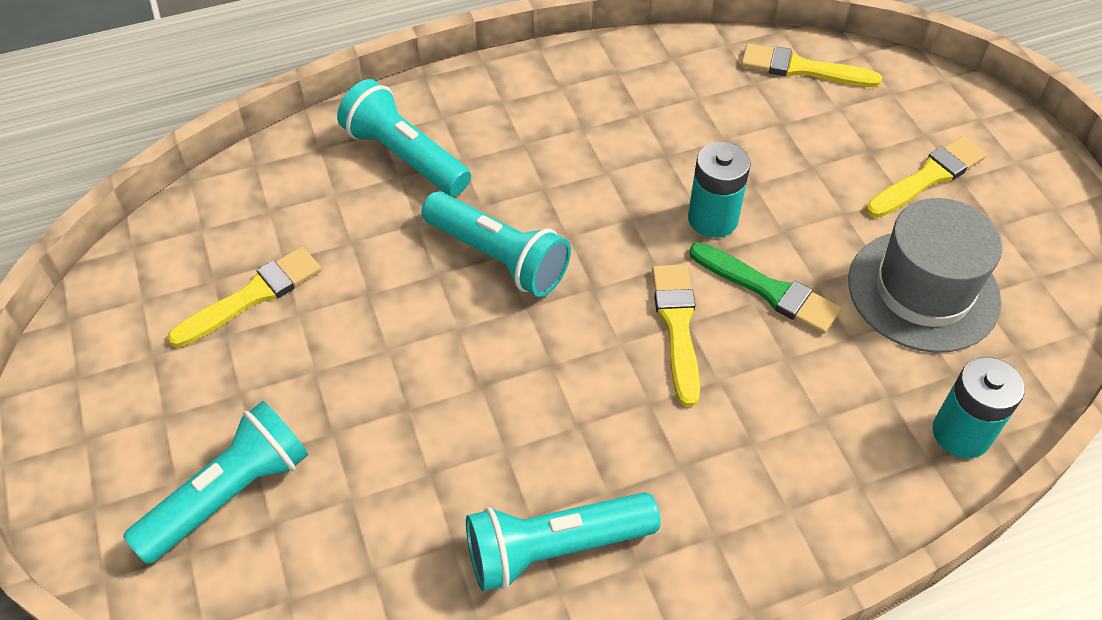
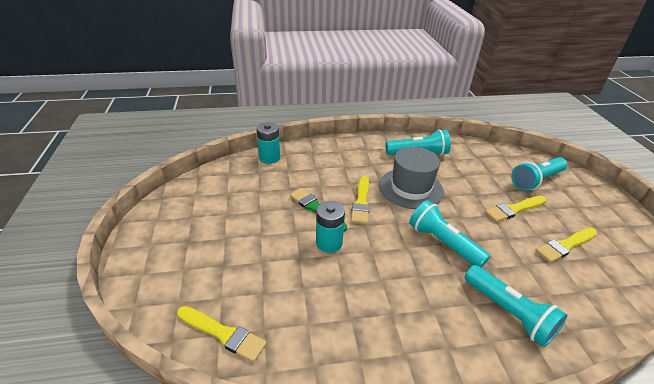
camera: 170 degrees left, 15 degrees down
(923, 291) = (248, 198): grey hat -> grey hat (411, 188)
(928, 177) = (203, 244): yellow brush -> yellow brush (514, 209)

